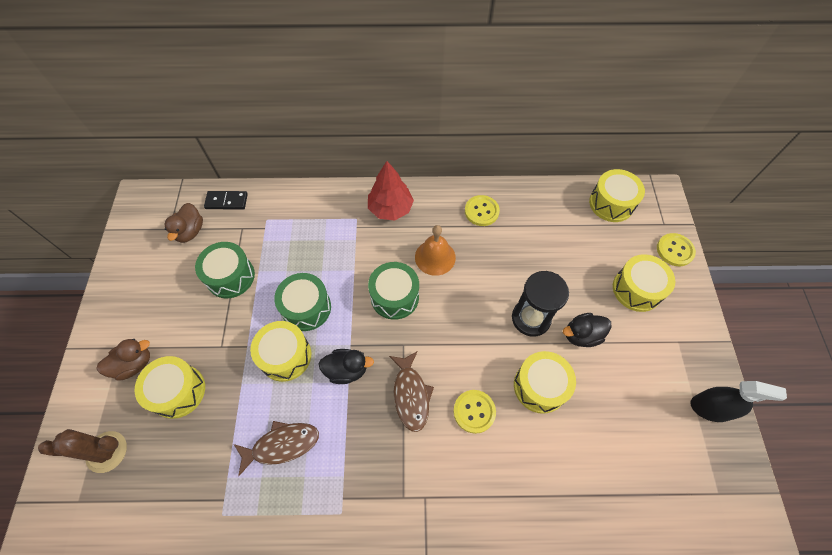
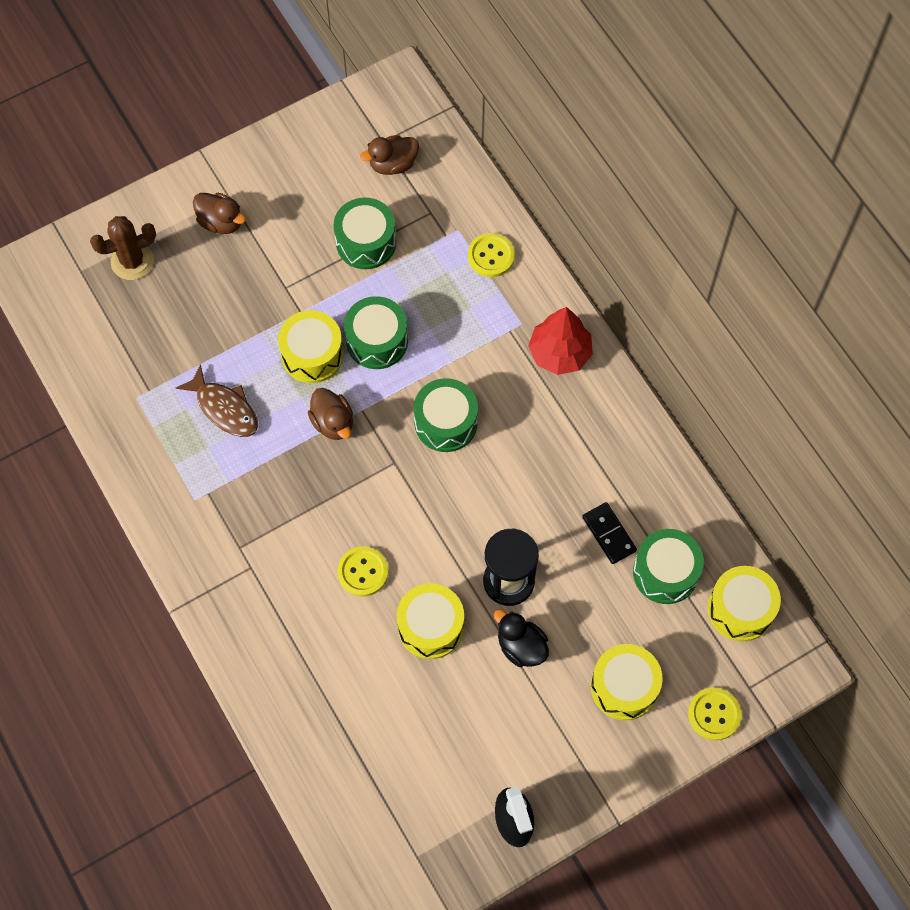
camera: 60 degrees right, 5 degrees up
(106, 452) = (132, 261): brown cactus -> brown cactus turned 75 degrees counterclockwise
(178, 391) = (219, 281): yellow drum -> none
(226, 201) = (454, 173): black domino -> black domino (609, 534)
(346, 370) = (333, 422): black duck -> brown duck
(411, 395) = (344, 500): brown fish -> none
(435, 257) = (524, 438): orange bell -> none
(481, 211) = (624, 458): yellow button -> yellow button (491, 256)
(569, 228) = (665, 572): none -> green drum

